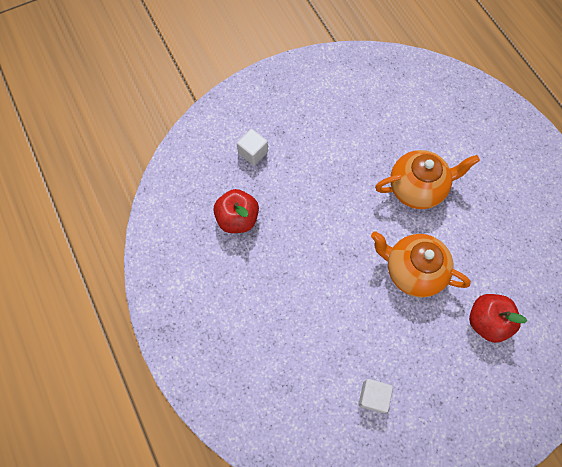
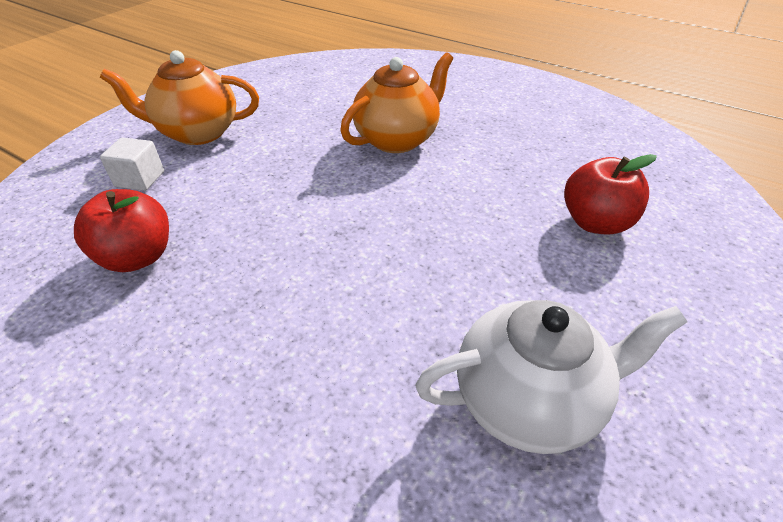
camera: 30 degrees left, 25 degrees down
(373, 397) = (528, 400): white cube -> white teapot
(412, 271) = (454, 212): orange teapot -> orange teapot (197, 133)

